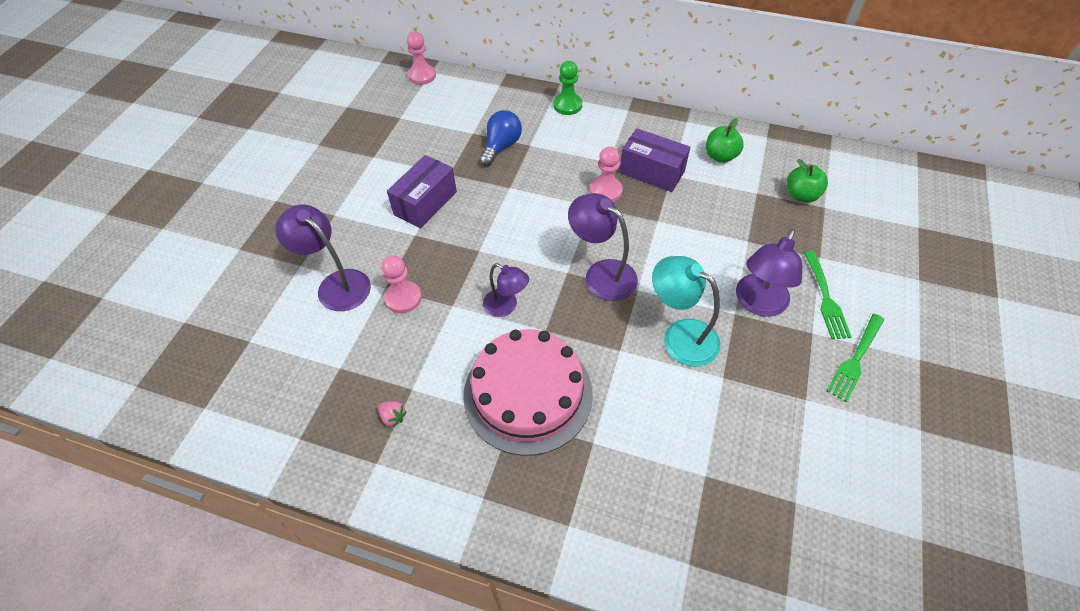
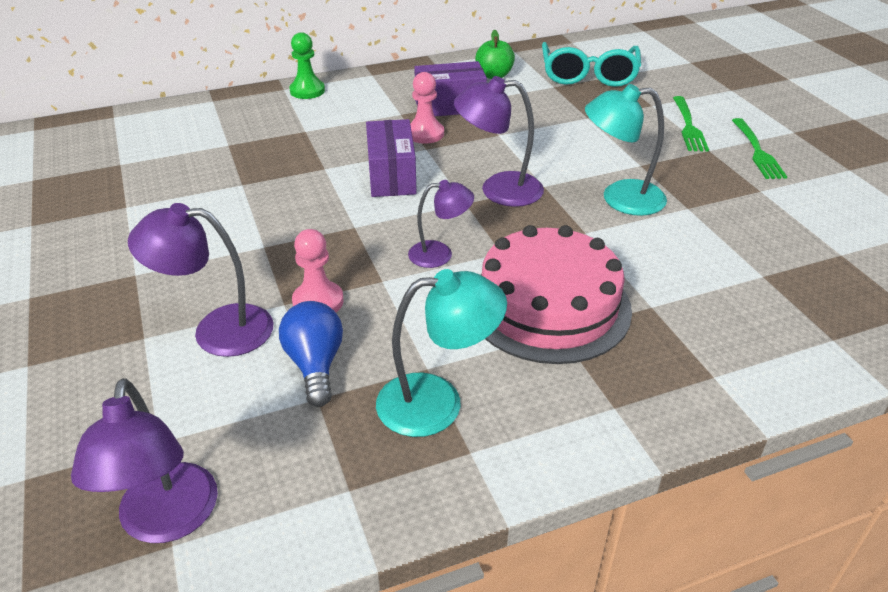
camera: 40 degrees left, 15 degrees down
(393, 417) = (437, 402): pink strawberry -> turquoise lamp
(422, 76) = (106, 123): pink pawn -> none
(425, 203) = (243, 217): purple box -> purple box (391, 175)
(501, 146) = (275, 143): blue light bulb -> blue light bulb (315, 365)
(758, 304) = (648, 151): purple lamp -> purple lamp (167, 521)
(801, 195) = (588, 75): green apple -> turquoise glasses
(825, 297) = (688, 126): green fork -> green fork turned 45 degrees clockwise

